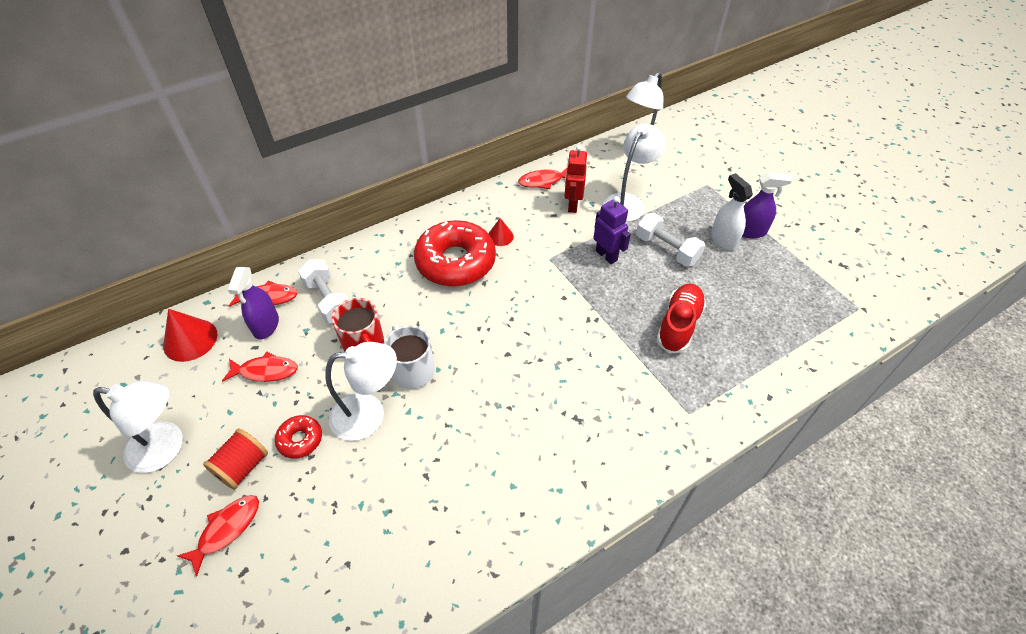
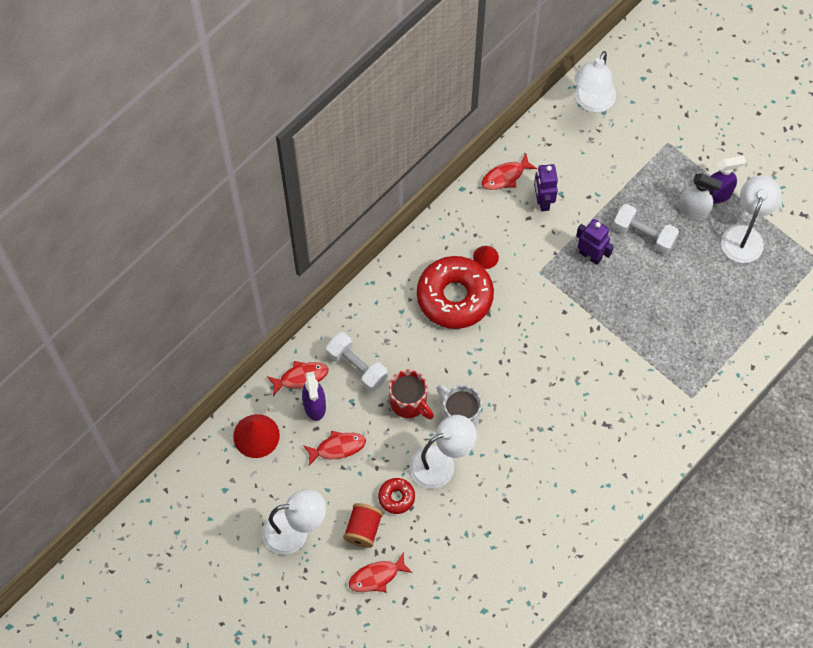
camera: 15 degrees left, 15 degrees up
(226, 529) = (377, 576): red fish -> red fish turned 135 degrees counterclockwise
(572, 205) = (542, 201): red robot -> purple robot
(628, 202) = (595, 184): white lamp -> white lamp (744, 236)
(678, 325) = (669, 316): red shoe -> none
(723, 240) = (693, 210): white spray bottle -> white spray bottle turned 150 degrees clockwise

